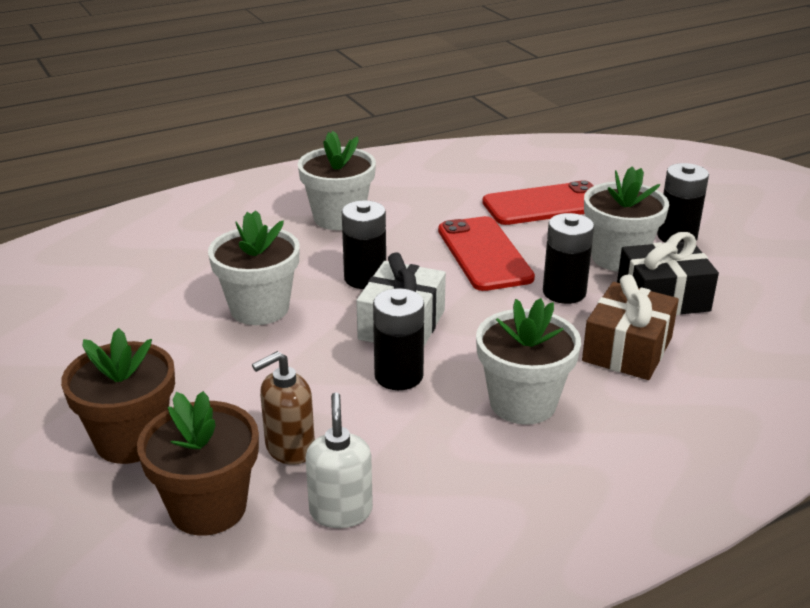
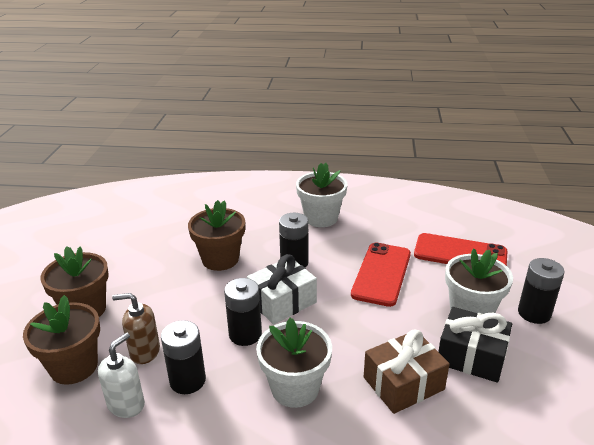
camera: 35 degrees right, 0 degrees up
(259, 308) = (220, 259): white flower pot -> brown flower pot
(564, 292) = (405, 322): black battery -> black battery (187, 380)

